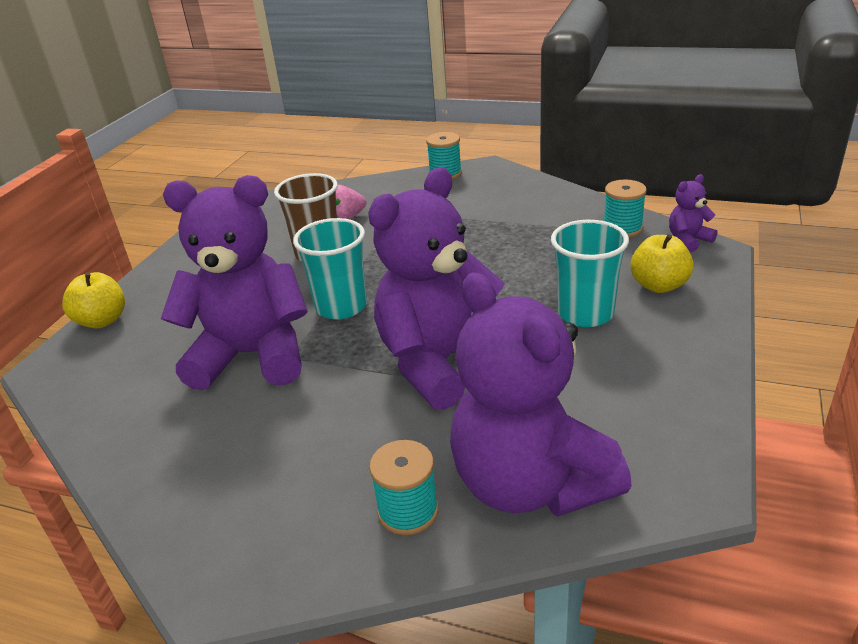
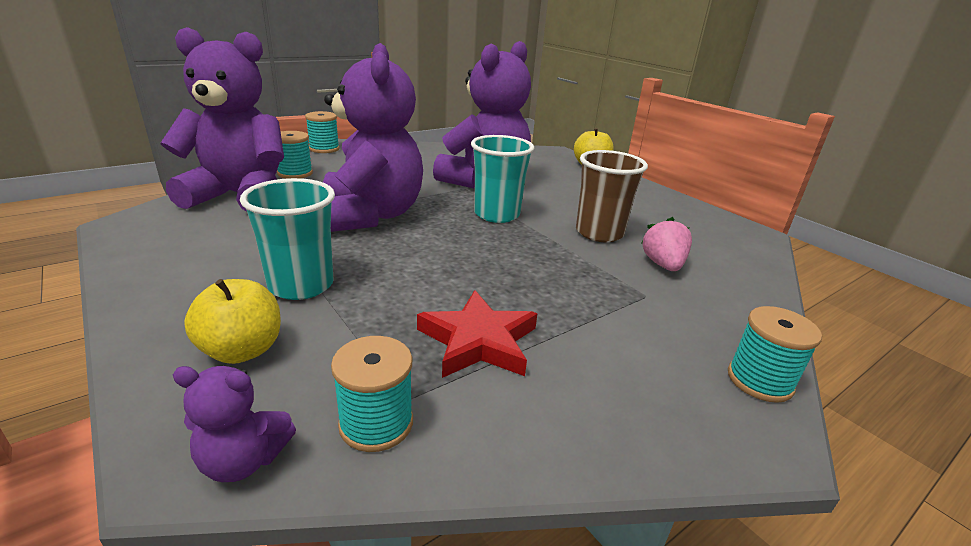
camera: 120 degrees right, 5 degrees down
(263, 587) = (324, 149): none -> turquoise spool
(529, 234) = (478, 341): none -> red star
(688, 240) = (243, 460): purple teddy bear -> purple teddy bear turned 90 degrees clockwise

